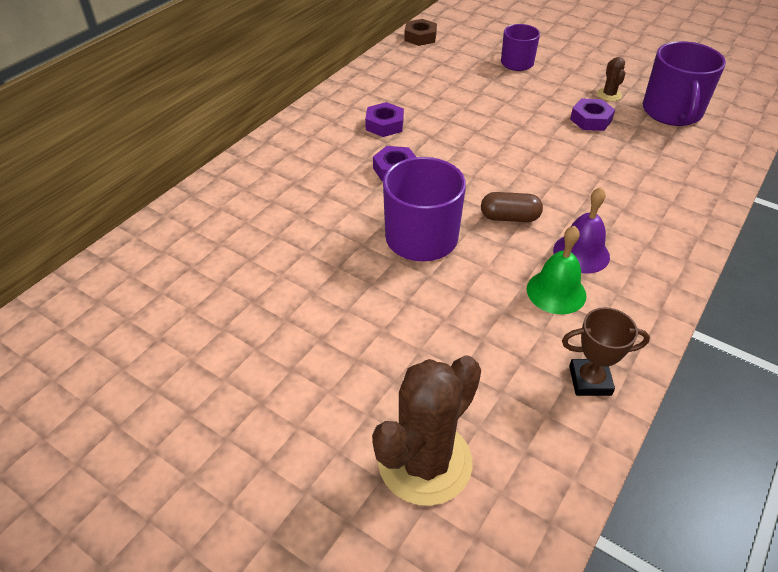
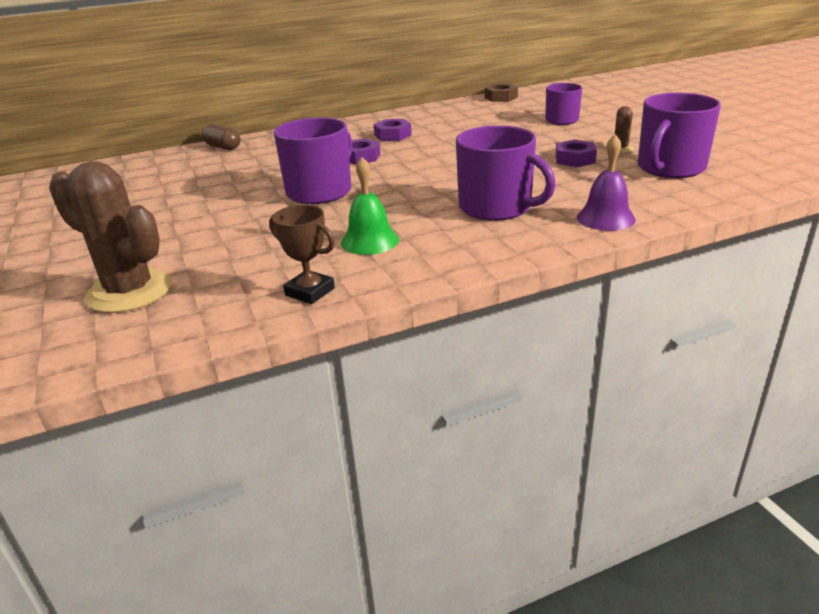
camera: 35 degrees right, 15 degrees down
(425, 462) = (129, 292): brown cactus -> brown cactus turned 45 degrees clockwise
(509, 217) = (403, 196): brown capsule -> brown capsule (223, 147)
(581, 253) = (428, 227): purple bell -> purple bell (605, 218)
(604, 207) = (497, 207): none -> purple mug

